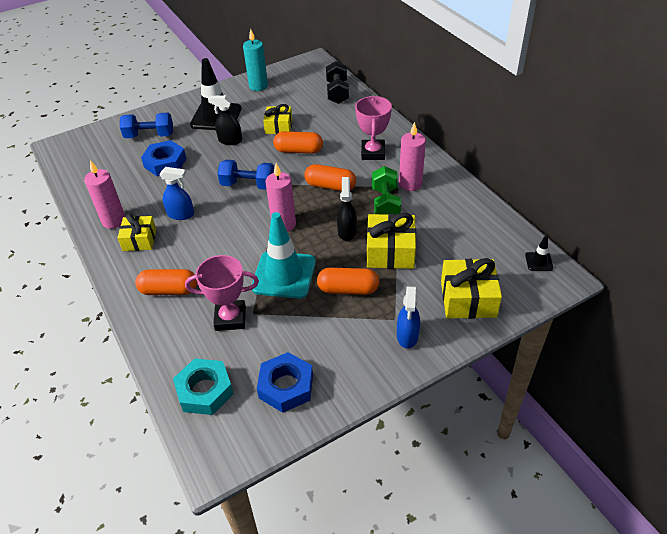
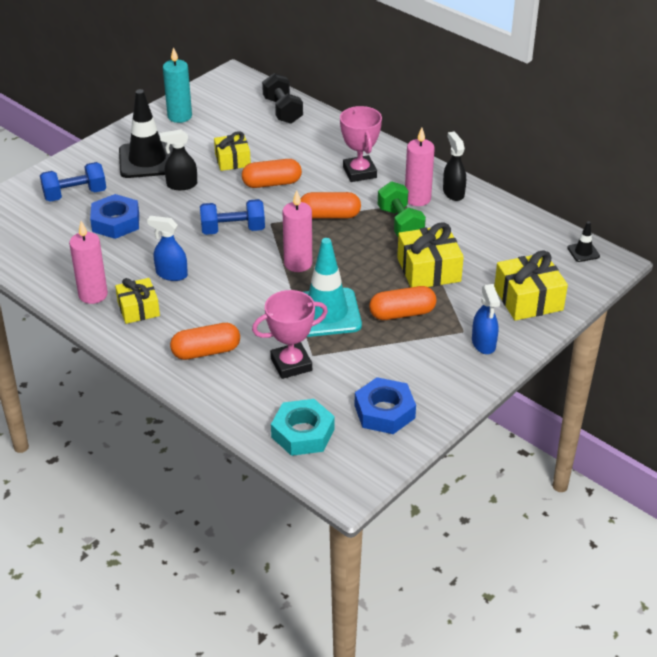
camera: 20 degrees left, 5 degrees down
(181, 214) = (171, 274): blue spray bottle -> blue spray bottle turned 150 degrees counterclockwise
(347, 231) = (372, 259): black spray bottle -> black spray bottle (453, 193)

